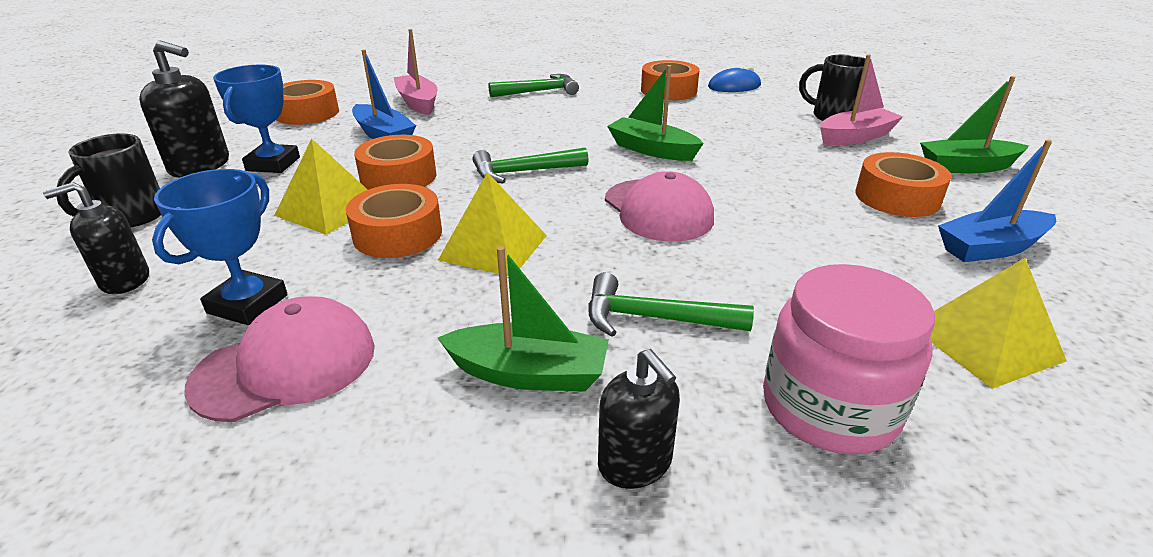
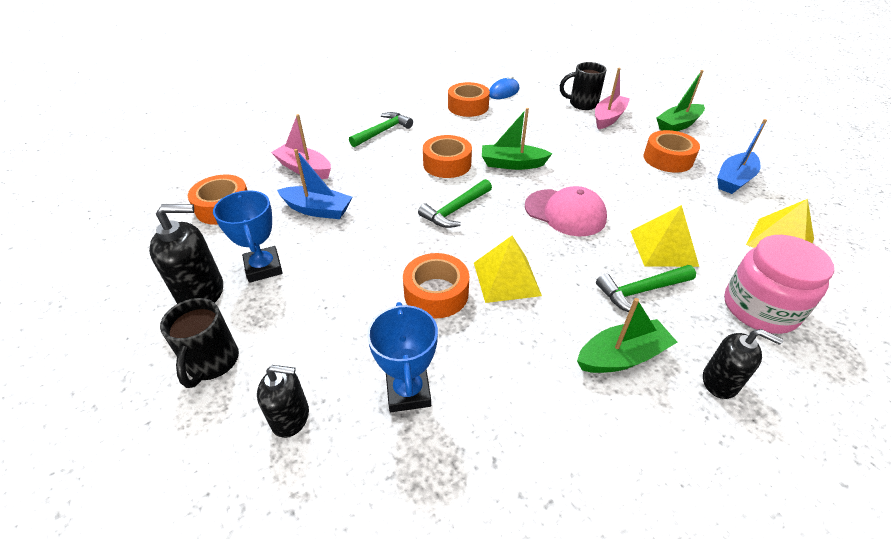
camera: 30 degrees left, 10 degrees up
(124, 280) = (291, 417): black soap dispenser -> black soap dispenser turned 120 degrees counterclockwise
(286, 365) = (491, 421): pink cap -> none
(328, 209) = (362, 292): yellow pyramid -> yellow pyramid (663, 248)
(398, 177) = (376, 244): orange tape -> orange tape (447, 164)

